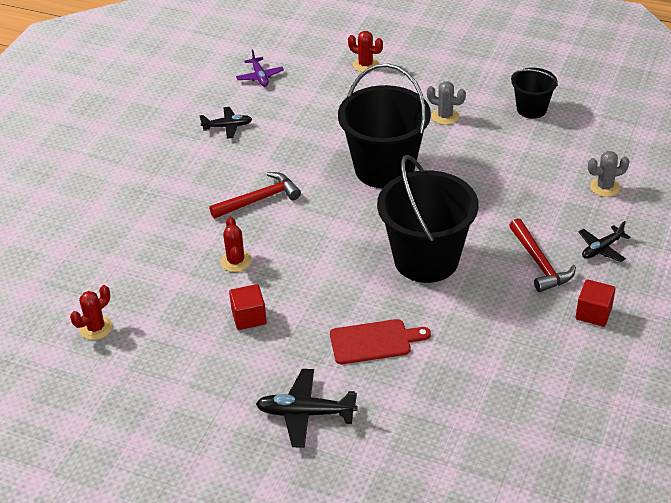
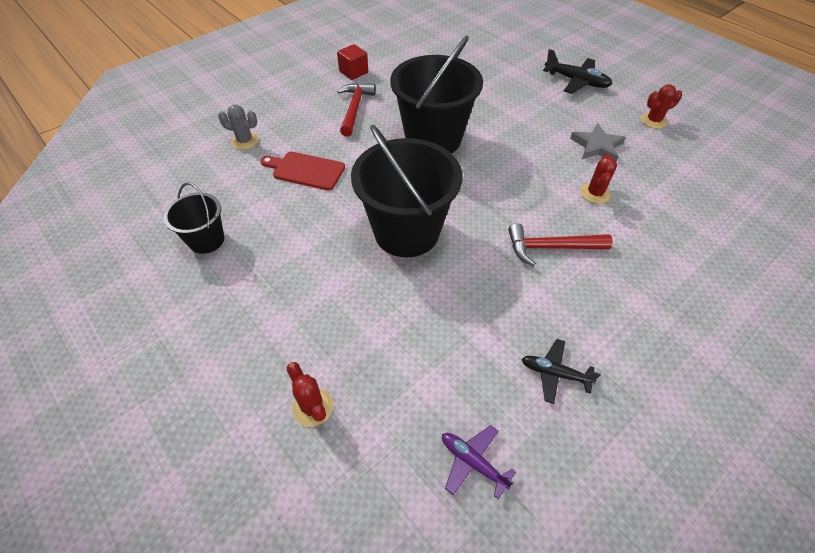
camera: 155 degrees left, 10 degrees up
(96, 328) = (733, 181): red cactus -> red cactus (653, 121)
(249, 317) = (597, 146): red cube -> grey star
(260, 77) = (473, 462): purple plane -> purple plane turned 60 degrees counterclockwise
(374, 341) = (509, 102): red cutting board -> red cutting board (306, 170)
(445, 116) = (295, 270): grey cactus -> none
(601, 249) = (303, 103): black plane -> none

